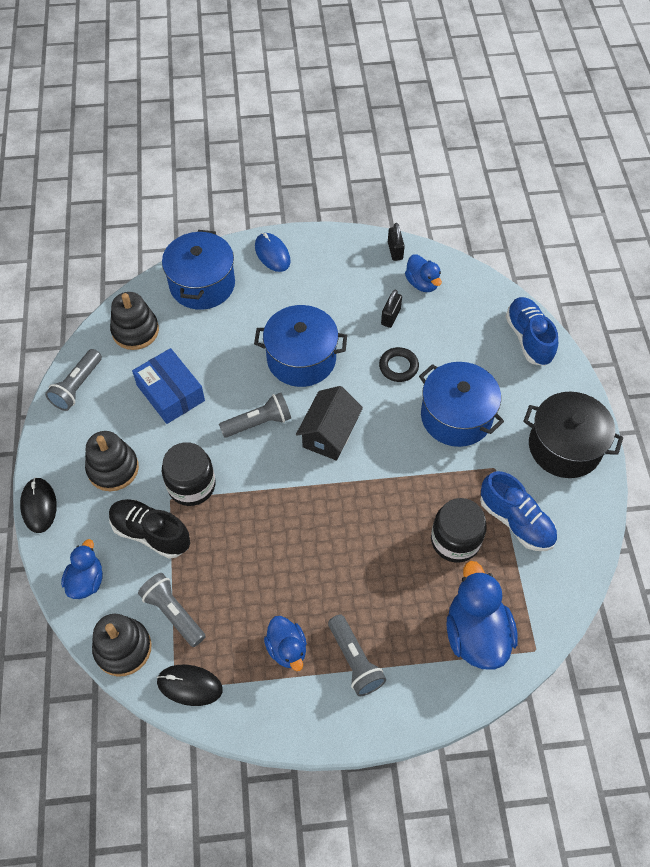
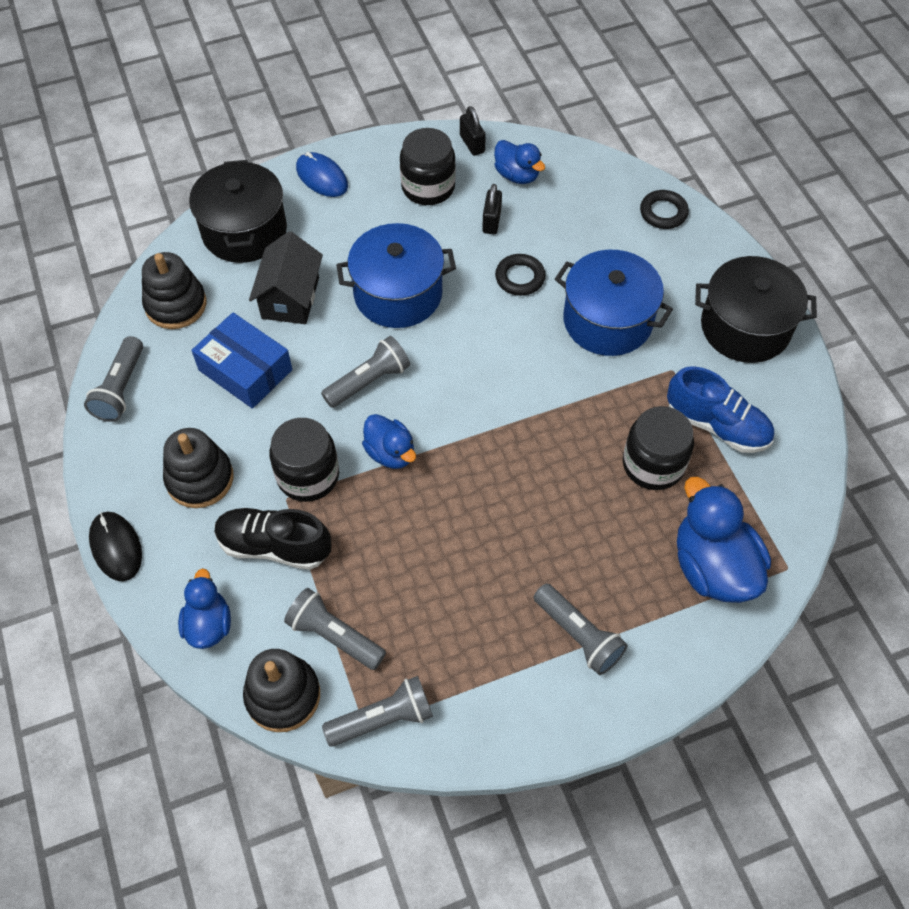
camera: 15 degrees left, 0 degrees up
(189, 685) = (383, 719): black mouse -> grey flashlight
(202, 284) = (244, 231): blue pot -> black pot
(287, 649) = (491, 642): blue duck -> blue duck (390, 453)
(329, 434) = (461, 375): black house -> black house (290, 298)
(350, 278) = (428, 187): none -> black jar
(528, 338) = (663, 212): blue shoe -> black ring

